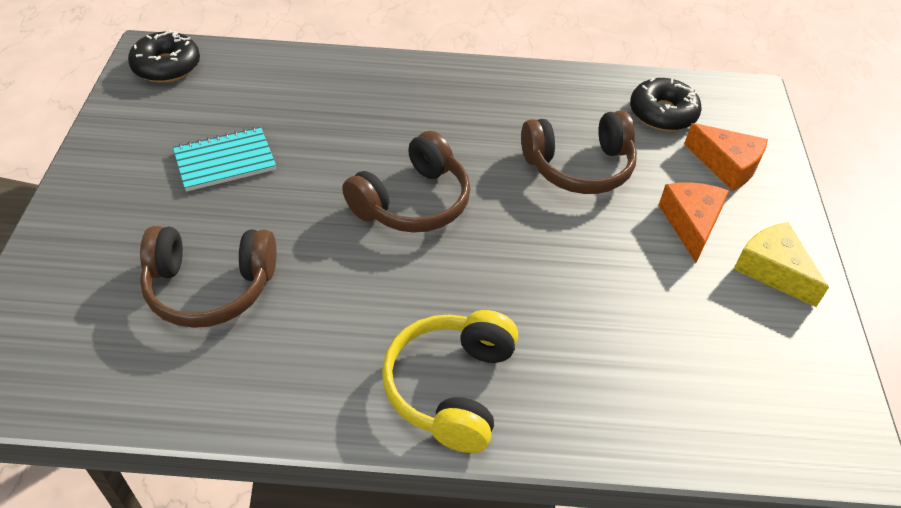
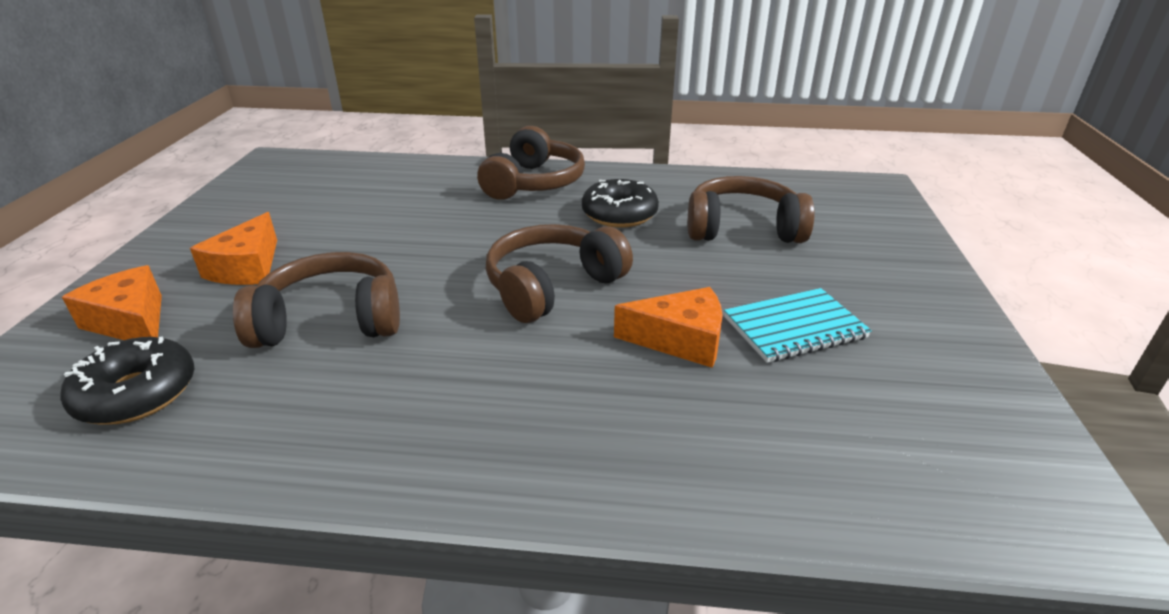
camera: 175 degrees left, 15 degrees down
(167, 66) = (1011, 487): black donut -> black donut (619, 214)
(315, 150) = (680, 340): none -> orange cheese
(451, 388) = (534, 183): yellow headphones -> brown headphones
(773, 270) = (206, 235): yellow cheese -> none

